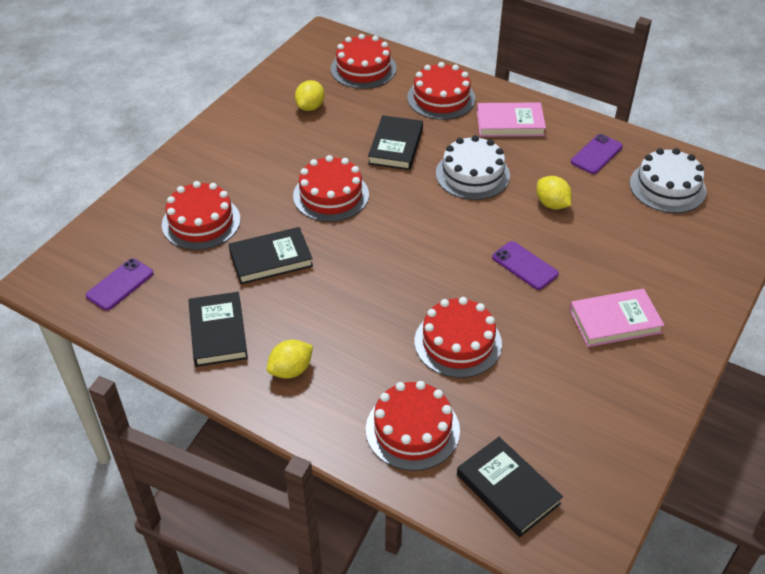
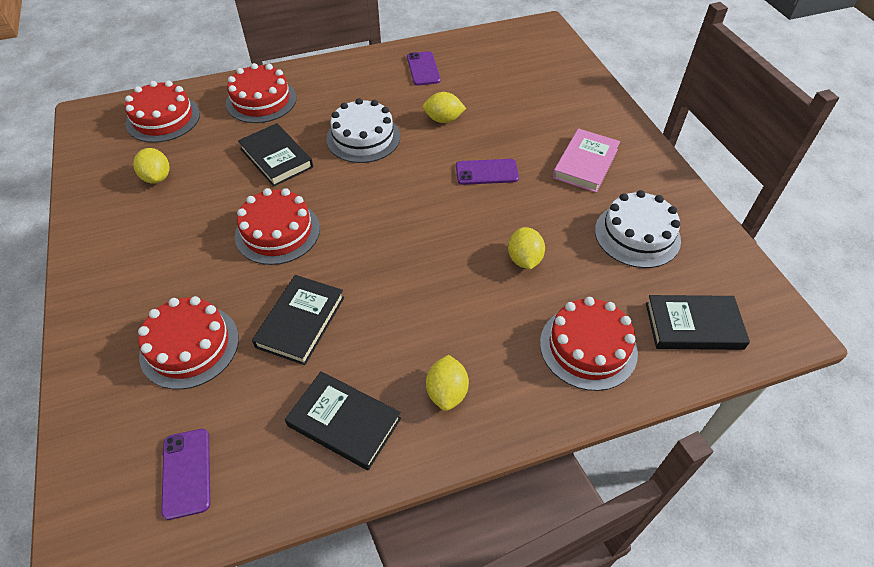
camera: 50 degrees left, 5 degrees up
(458, 342) = (524, 259): red cake -> yellow lemon
(510, 123) = (338, 86): pink book -> none
(667, 187) = (492, 60): white cake -> white cake (637, 235)

